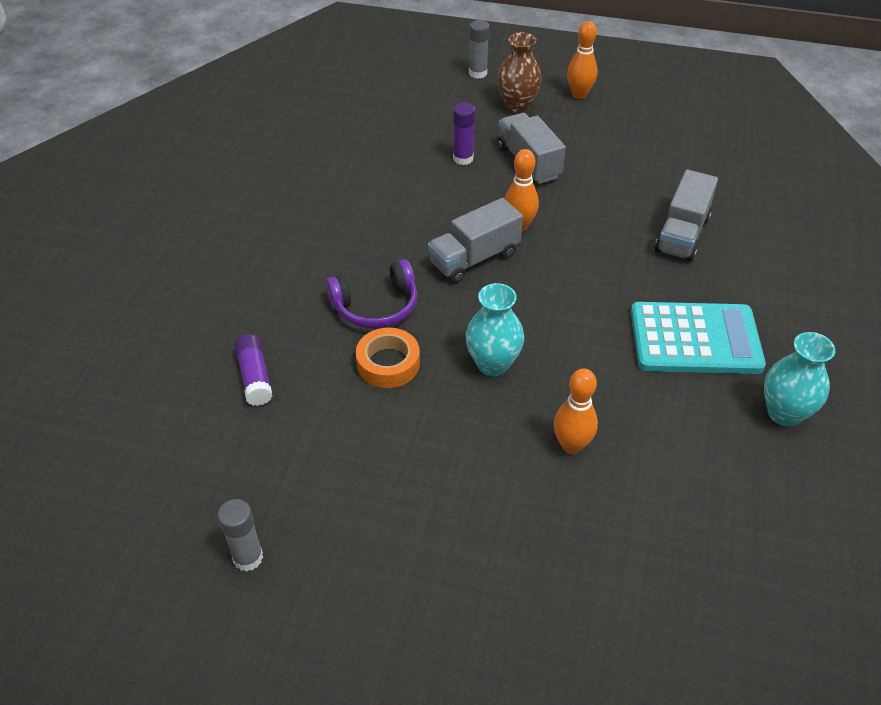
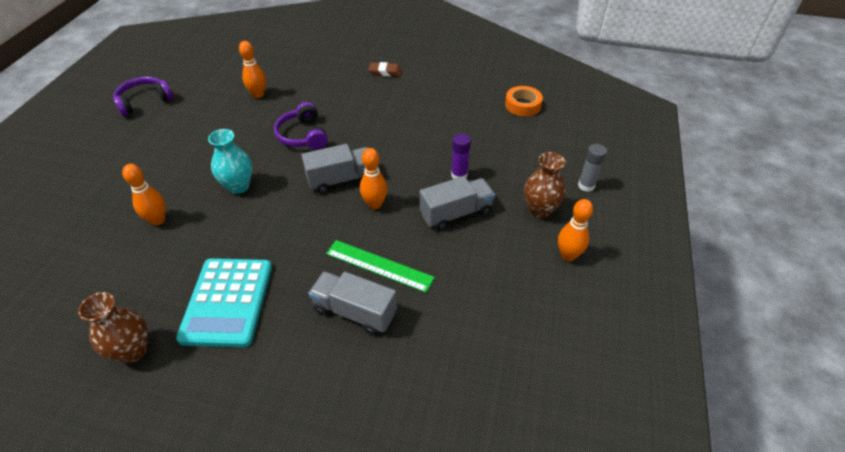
camera: 90 degrees right, 0 degrees up
(217, 226) = (385, 72): none -> brown eraser
(248, 558) = (144, 101): grey glue stick -> purple headphones
(255, 377) = (258, 95): purple glue stick -> orange bowling pin
(388, 363) = (253, 141): orange tape -> orange tape (523, 105)
(474, 258) = (341, 179): grey truck -> grey truck turned 105 degrees clockwise
(616, 219) = (379, 265): none -> green ruler
(784, 413) = (133, 350): turquoise vase -> brown vase

